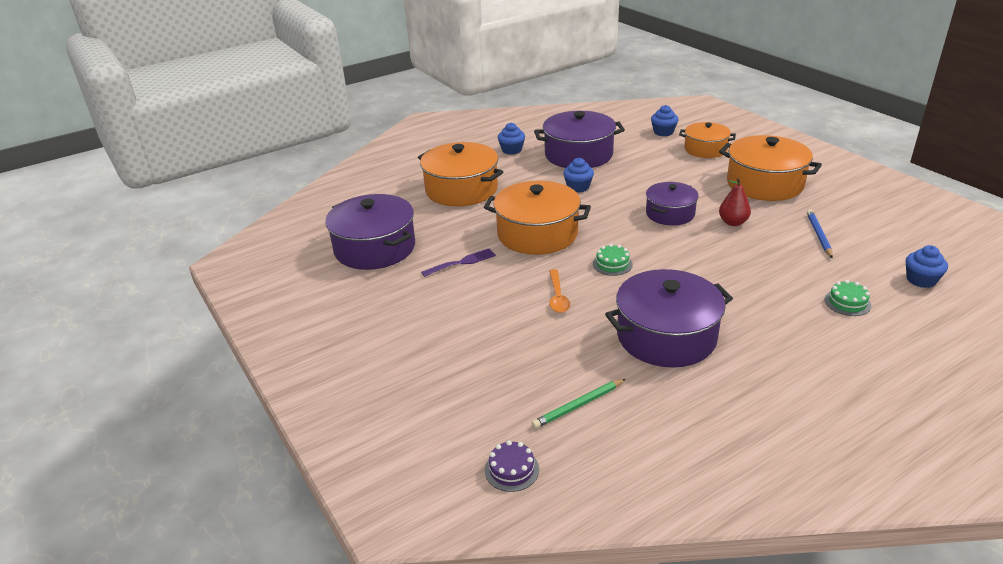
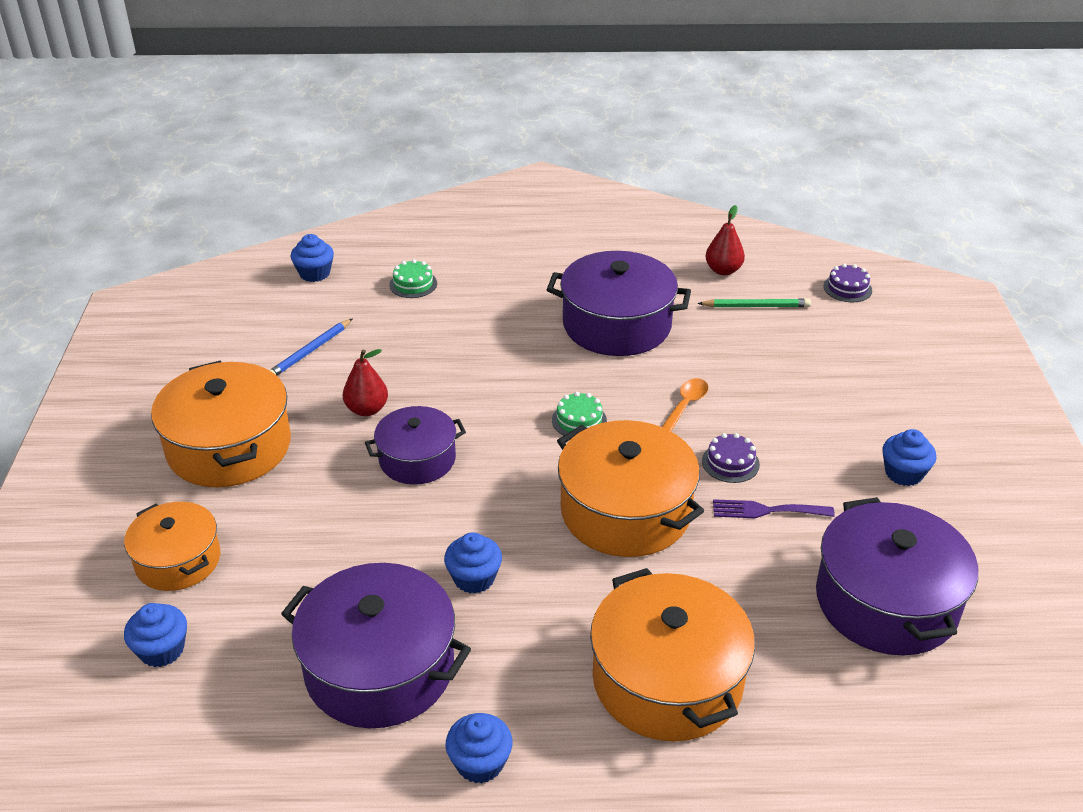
camera: 150 degrees left, 5 degrees up
(388, 314) = (903, 473): none -> blue cupcake
(501, 278) = (730, 463): none -> purple cake
(642, 435) = (723, 270): none -> red pear

